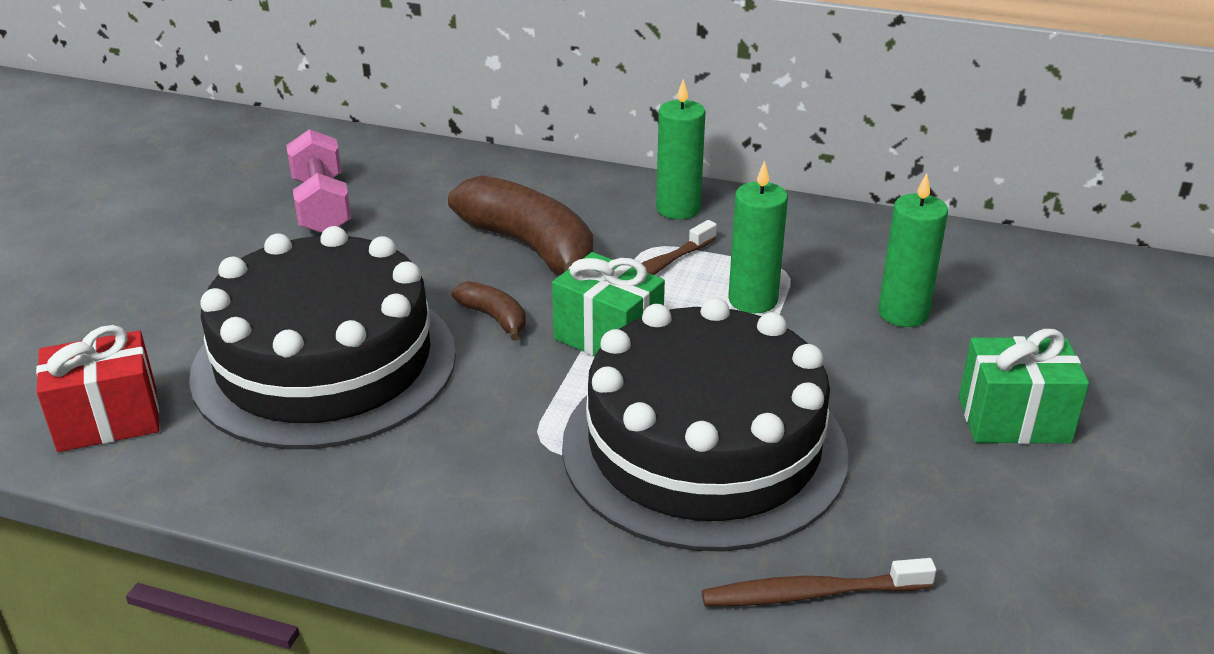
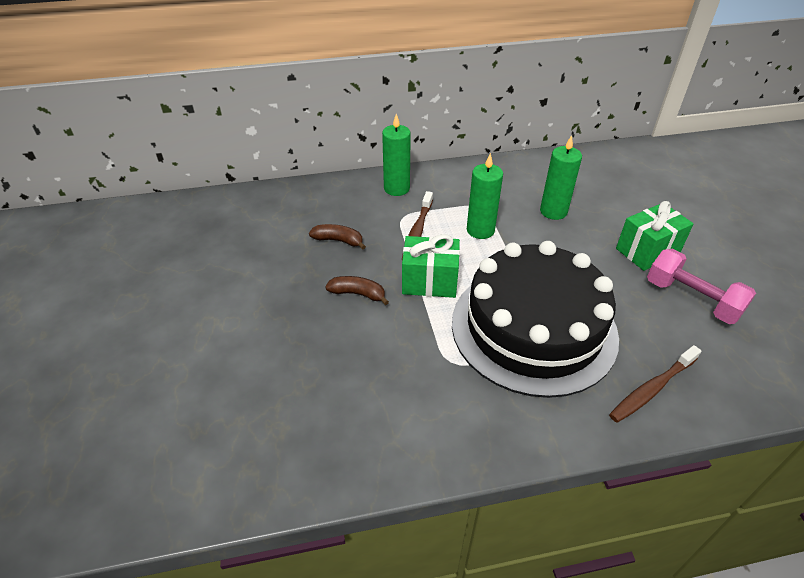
camera: 30 degrees left, 10 degrees up
(108, 420) = (174, 472): red gift -> none
(322, 206) = (187, 257): pink dumbbell -> pink dumbbell (691, 299)
(324, 363) = (284, 366): black cake -> none
(530, 247) = (338, 240): brown banana -> brown banana, size x0.47

